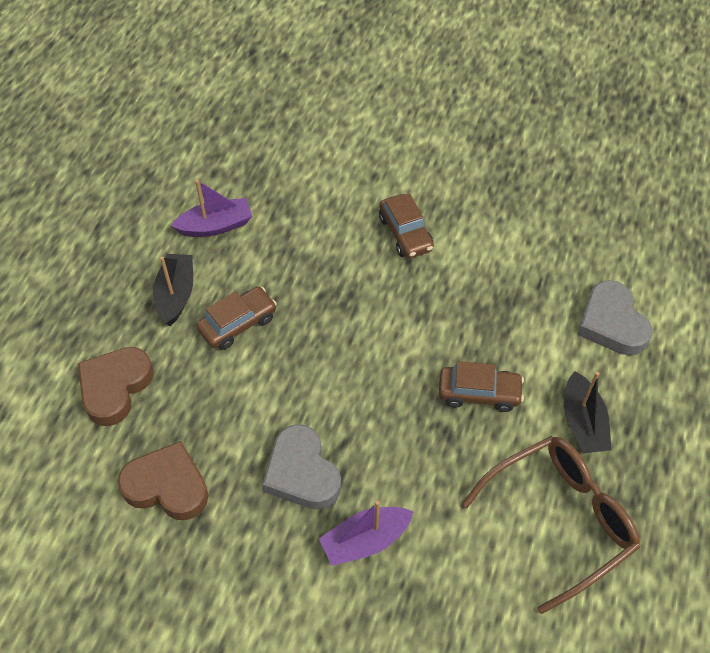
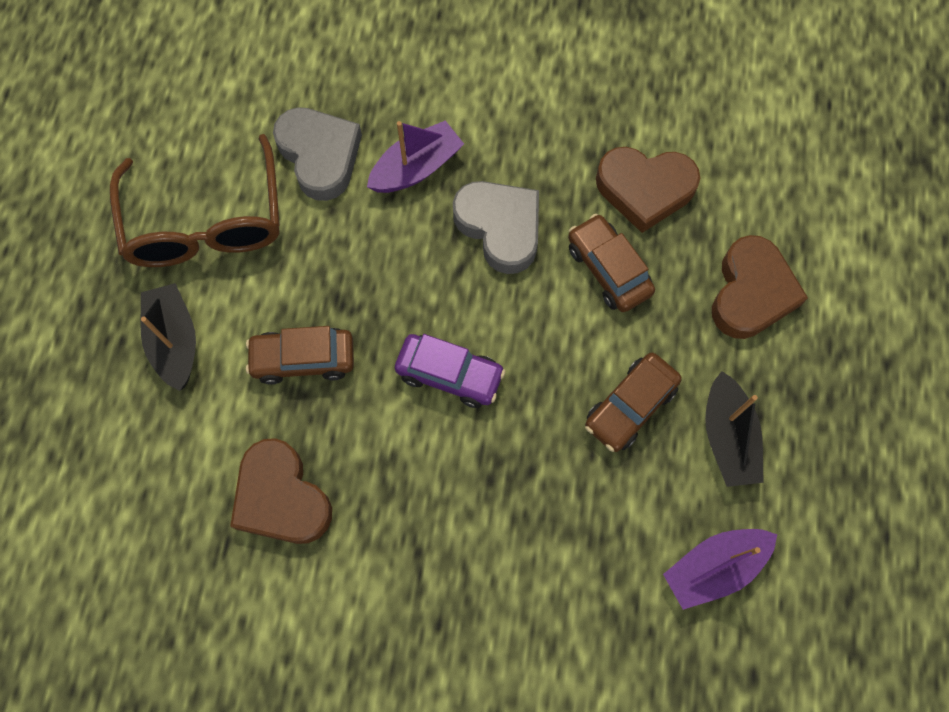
camera: 170 degrees right, 15 degrees up
(366, 365) = (449, 374): none -> purple car
(405, 233) = (428, 604): brown car -> brown car (608, 269)
(500, 305) = (281, 497): none -> brown heart
(560, 519) = (206, 223): brown glasses -> brown glasses turned 60 degrees counterclockwise
(611, 323) = (127, 494): grey heart -> grey heart (320, 156)

